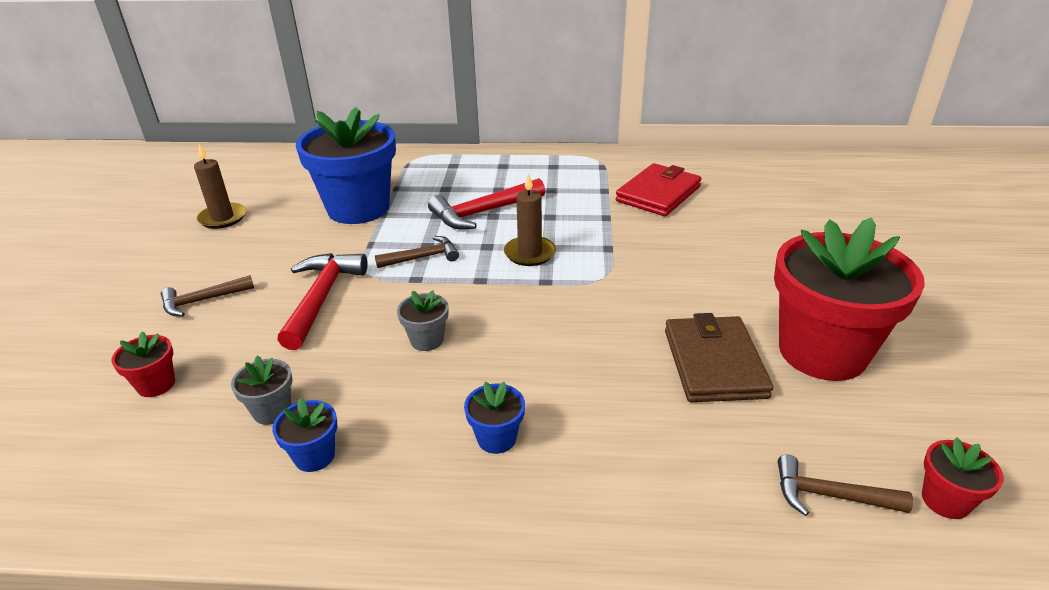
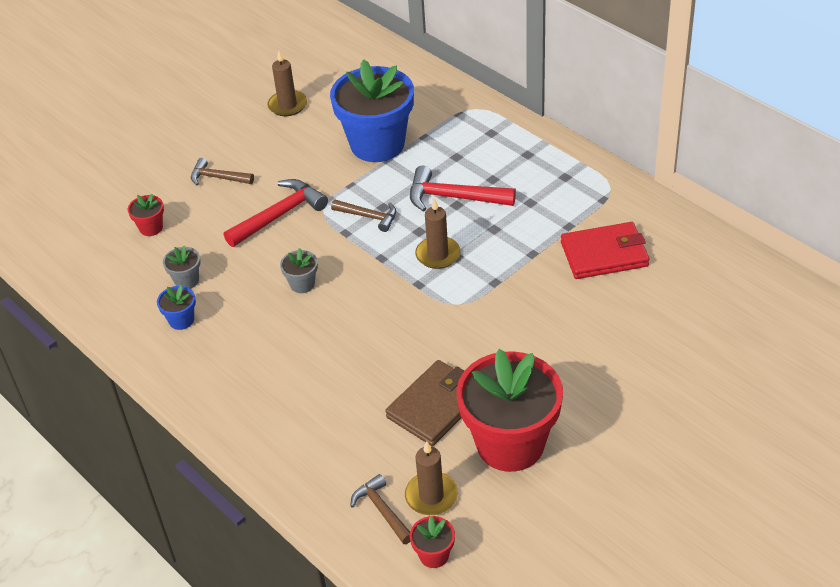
camera: 45 degrees right, 10 degrees up
(496, 438) = (268, 368): blue flower pot -> none
(844, 444) = (431, 496): none -> brown candle

